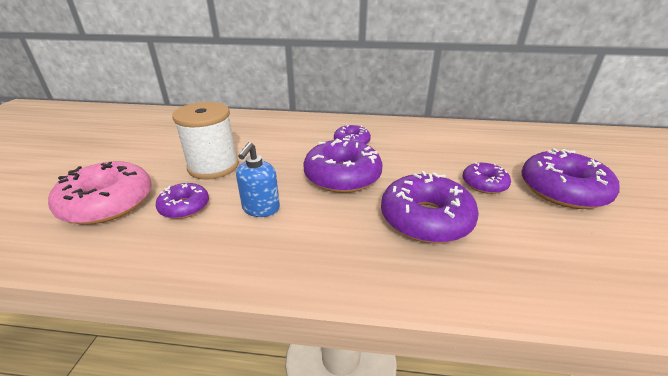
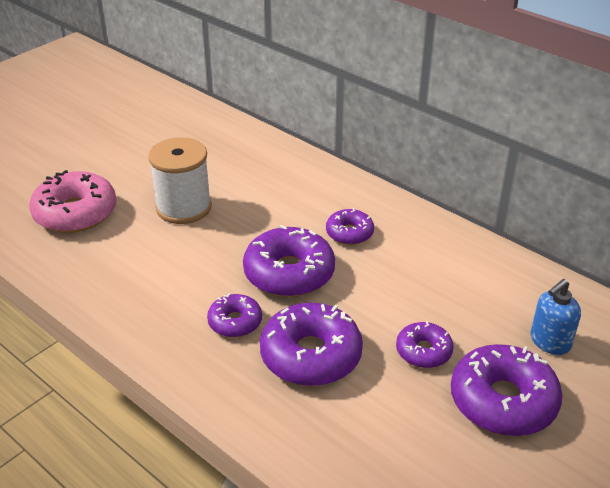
camera: 35 degrees right, 5 degrees up
(184, 207) = (126, 244): purple donut -> purple donut (235, 322)
(261, 209) = (182, 275): blue soap dispenser -> blue soap dispenser (549, 342)

